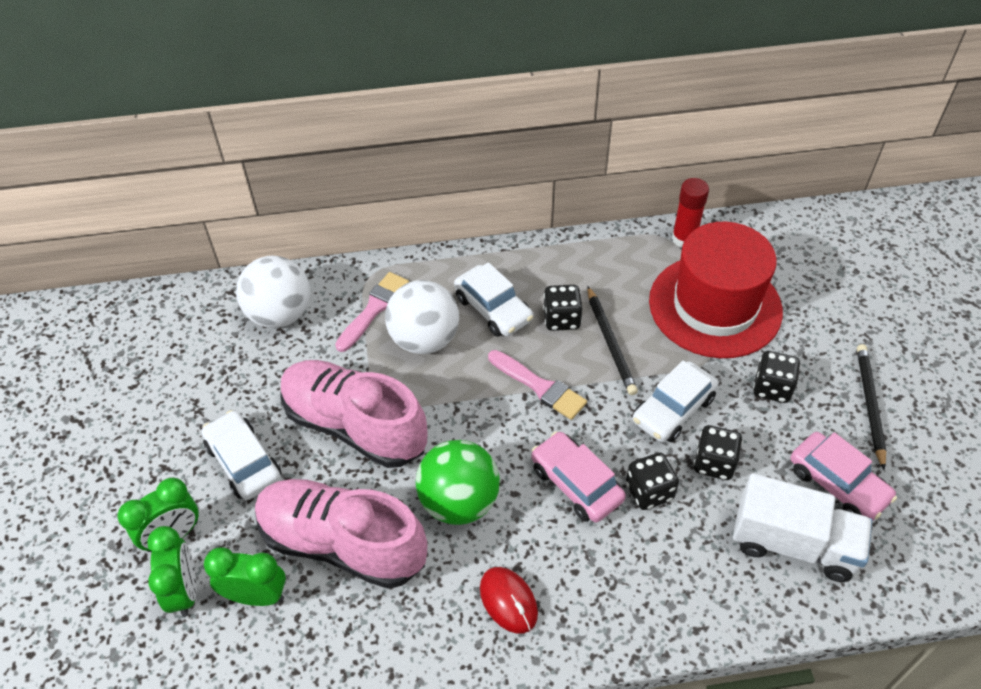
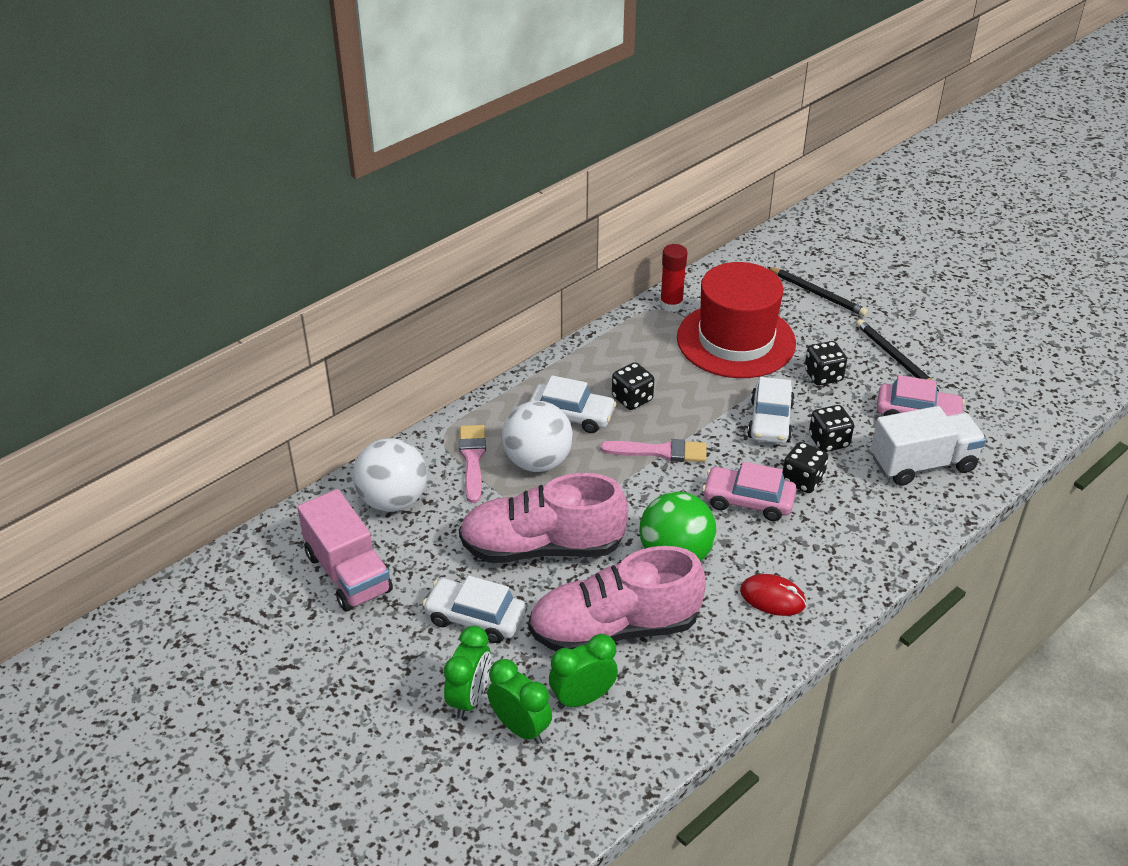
camera: 35 degrees left, 10 degrees down
(190, 363) = (348, 573): none -> pink truck
(610, 342) = (684, 398): black pencil -> black pencil (817, 293)

